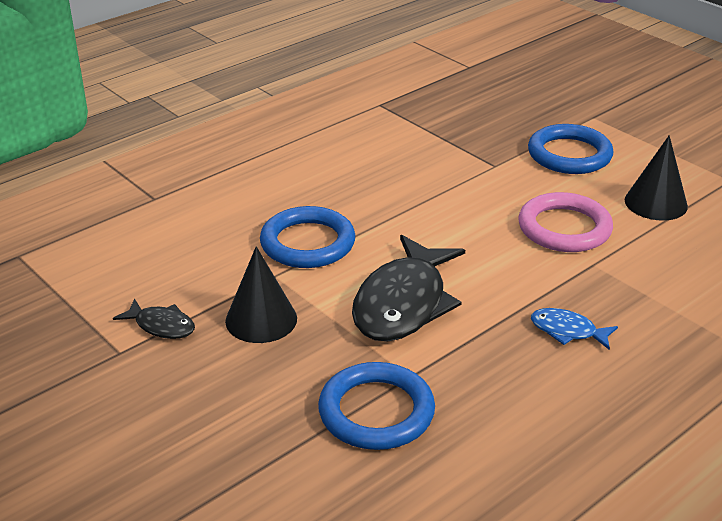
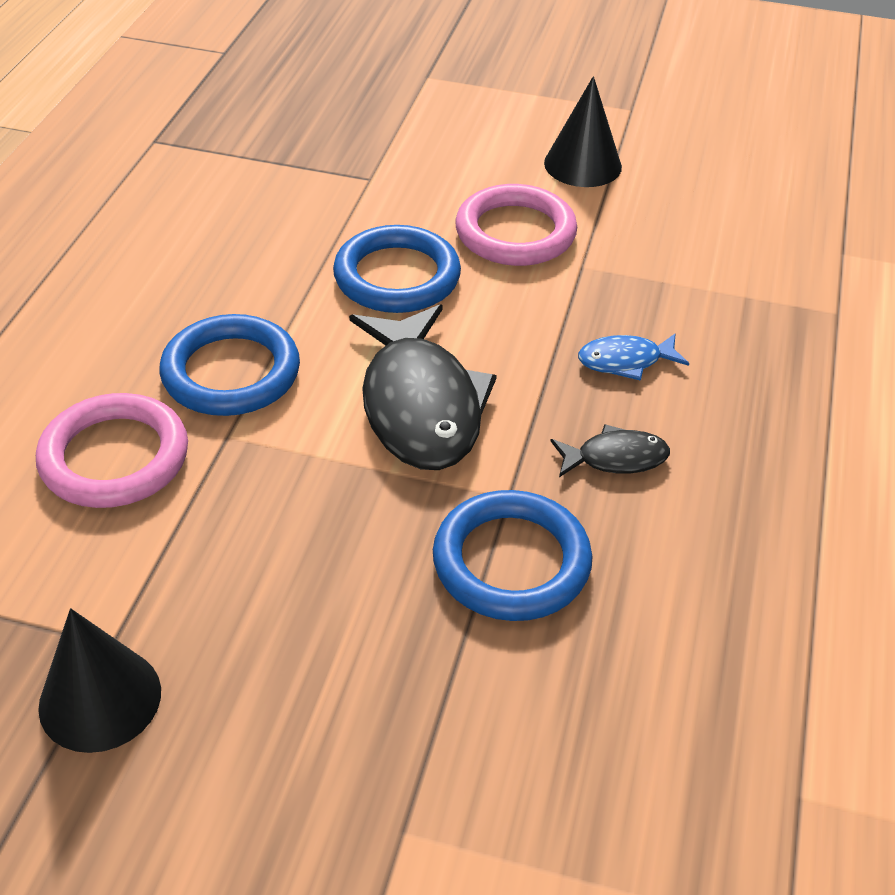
camera: 35 degrees left, 10 degrees up
(161, 326) = (137, 577): black fish -> black fish (615, 458)
(204, 262) = (114, 457): none -> pink ring
(261, 319) = (265, 506): black cone -> black cone (100, 699)
(569, 155) = (442, 135): blue ring -> blue ring (397, 276)

